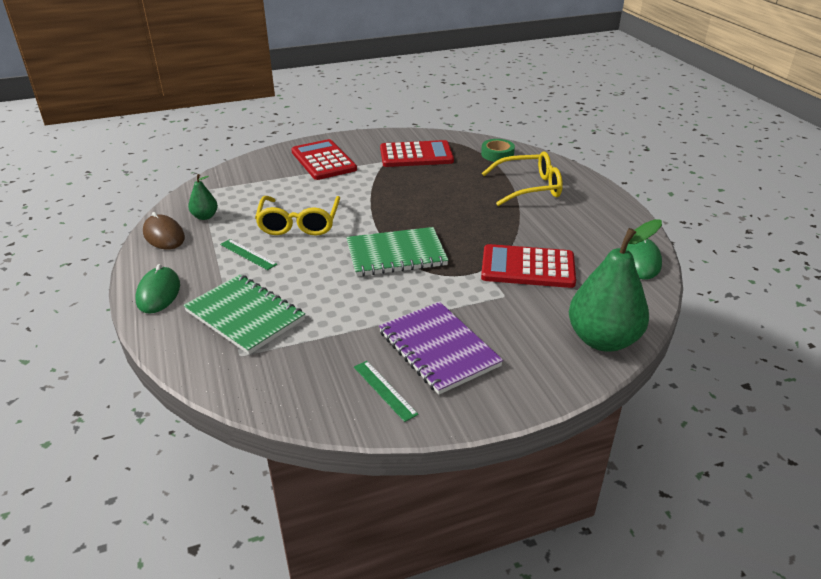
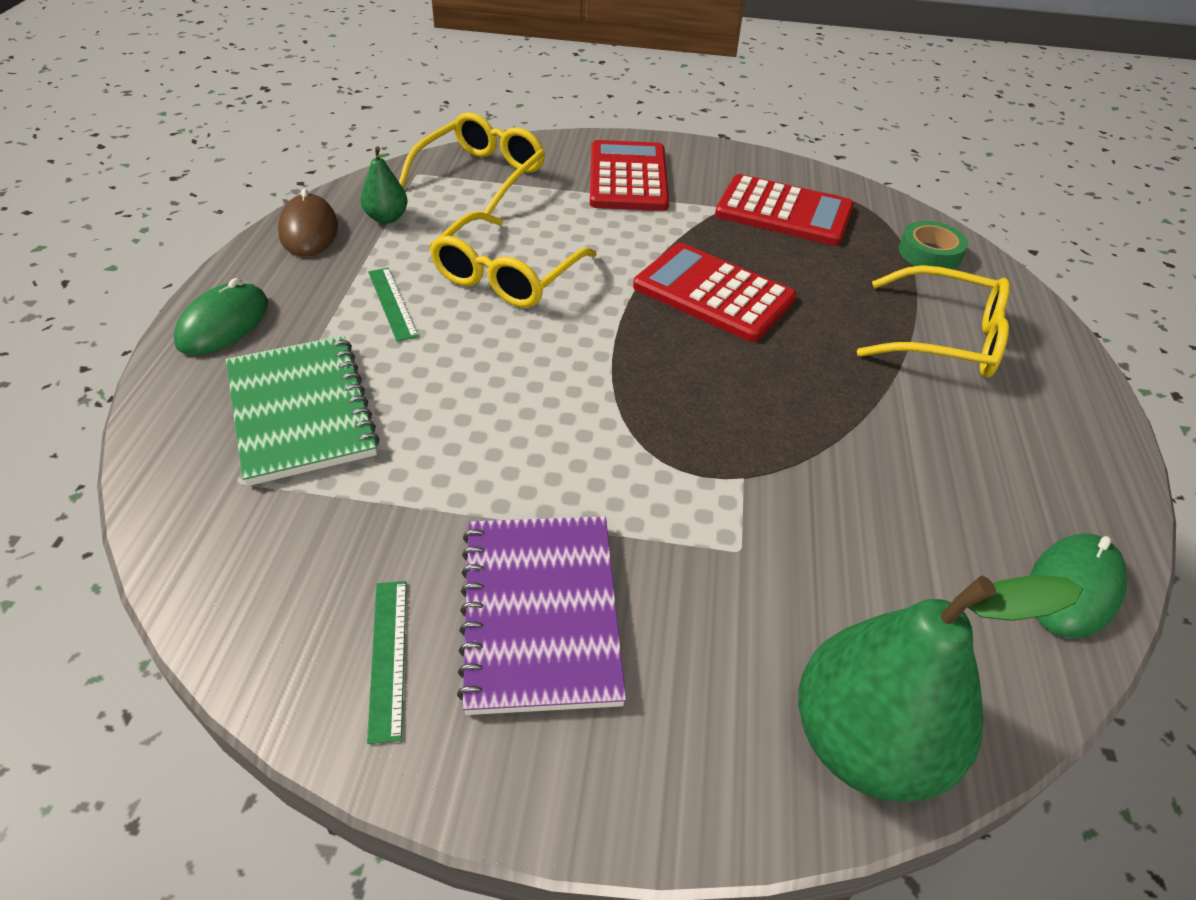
camera: 25 degrees right, 10 degrees up
(241, 181) = (481, 176): none -> yellow glasses
(396, 254) = (612, 388): green notebook -> none
(528, 267) = (826, 507): red calculator -> red calculator (713, 293)

